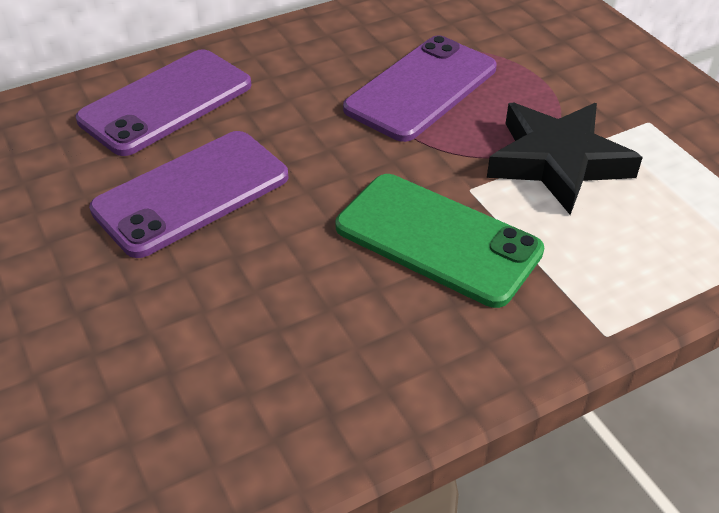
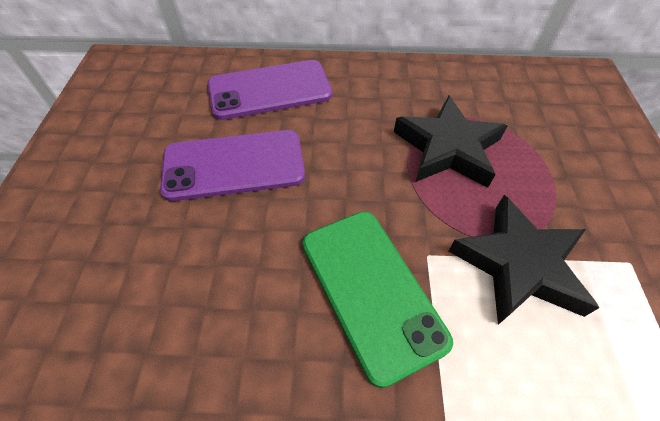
camera: 30 degrees right, 10 degrees up
(421, 89) = (448, 148): purple phone -> black star

